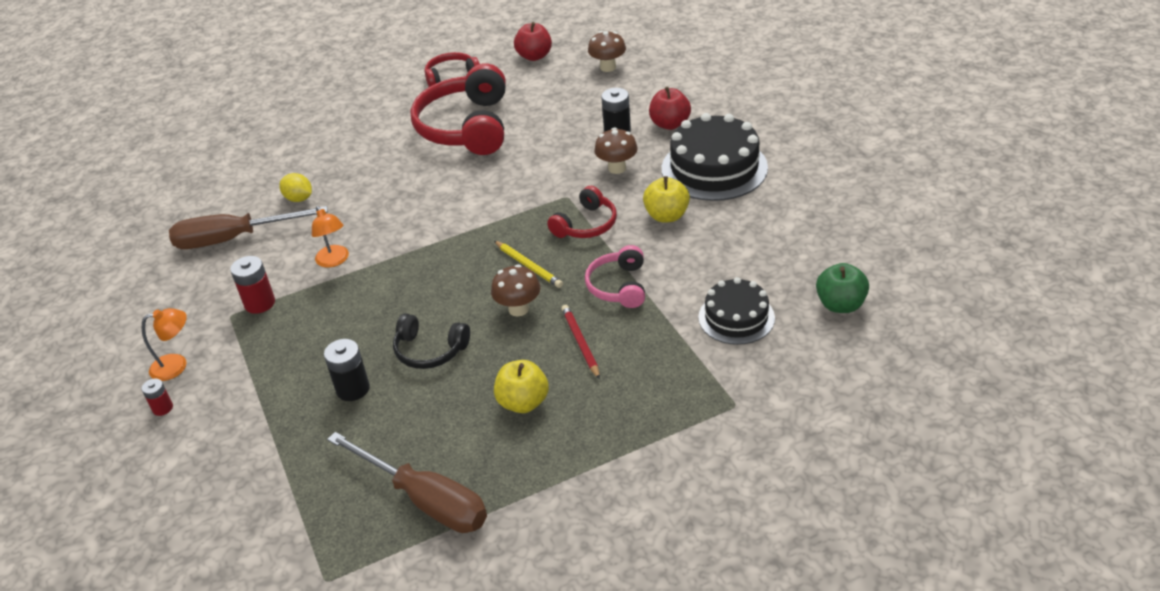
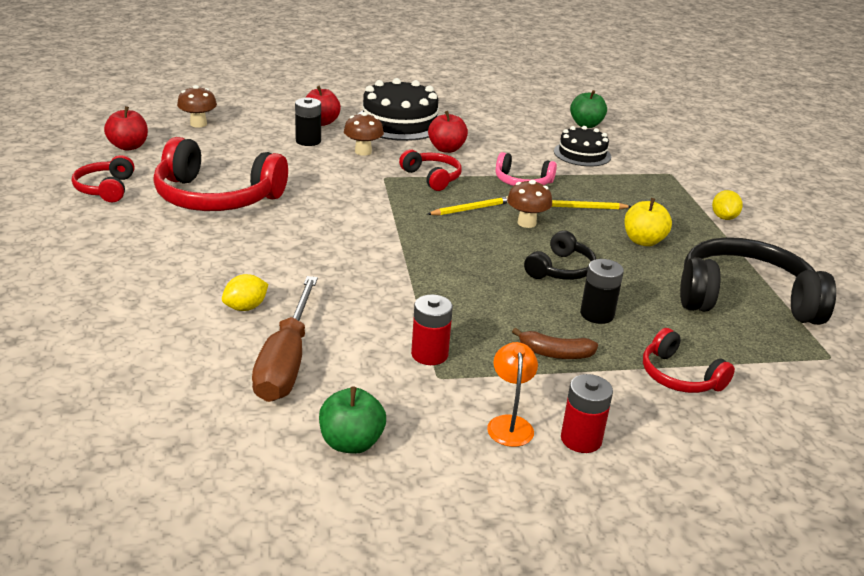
camera: 80 degrees left, 10 degrees down
(145, 295) = (351, 443): none -> green apple
(162, 408) = (581, 439): red battery -> red battery, size x1.66
(262, 459) = (679, 376): none -> red headphones
(279, 372) = (555, 353): none -> brown banana
(334, 261) = (387, 299): orange lamp -> none
(425, 500) = (744, 299): brown screwdriver -> black headphones
(580, 343) = (582, 208): red pencil -> yellow pencil
(628, 468) = (724, 217): none -> yellow lemon
(666, 216) = (446, 149): yellow apple -> red apple

